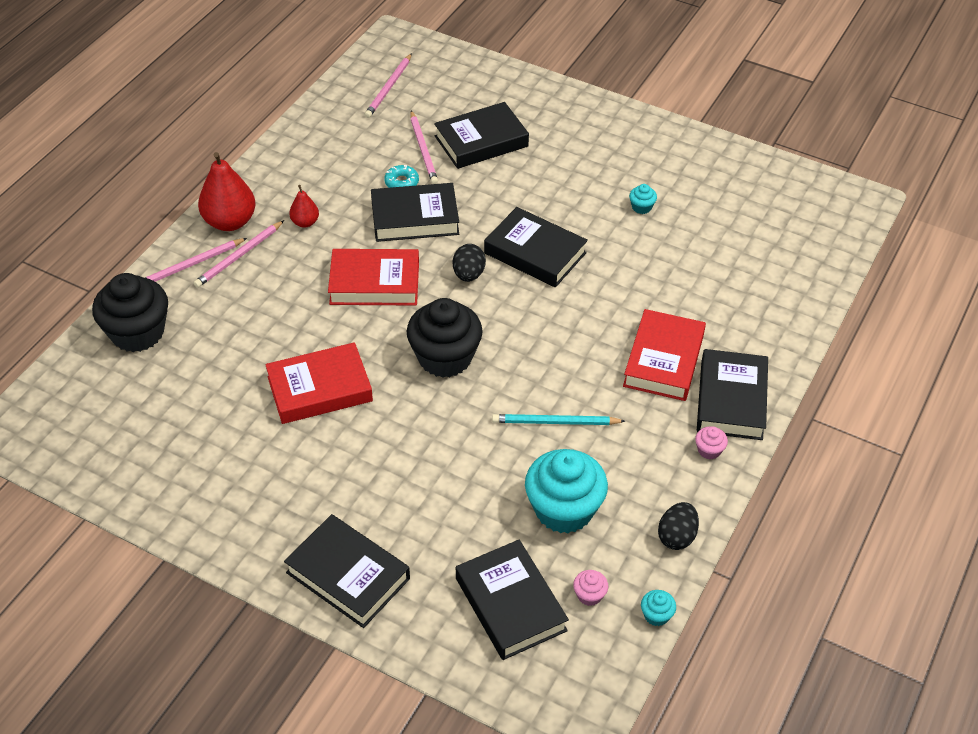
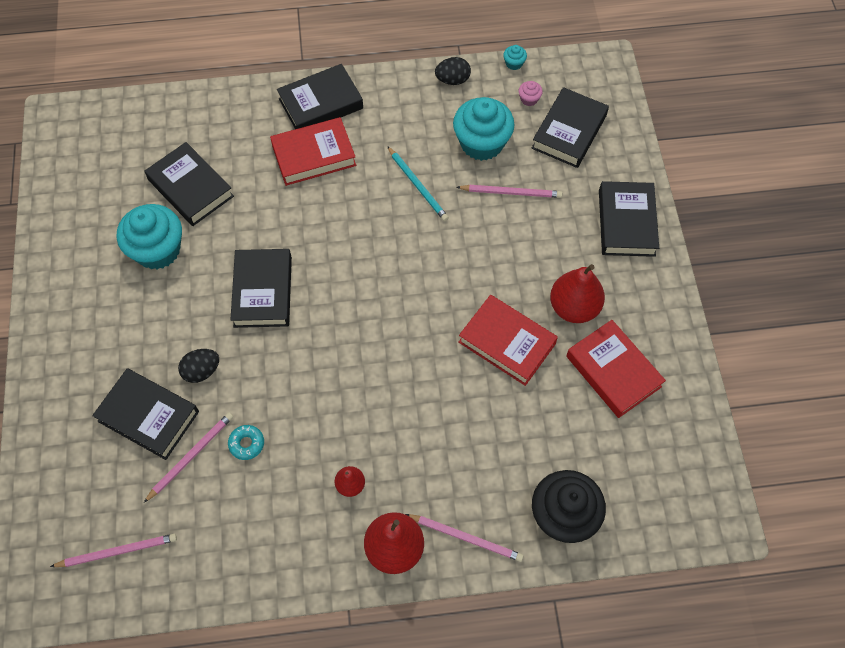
camera: 125 degrees left, 15 degrees up
(239, 256) = (427, 507): pink pencil -> pink pencil (511, 192)
(302, 463) = (574, 307): none -> red pear
(374, 283) = (378, 381): red book -> red book (613, 371)
(415, 218) = (284, 402): black book -> black book (191, 188)
(445, 357) = (414, 283): black cupcake -> none
(468, 274) = (320, 321): black egg -> black egg (202, 371)
(641, 207) = (157, 250): turquoise cupcake -> turquoise cupcake, size x2.44
(709, 450) = (373, 95): pink cupcake -> none

